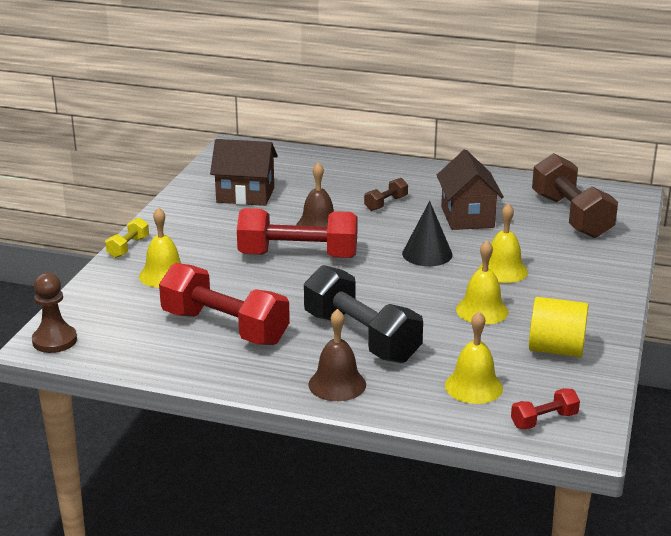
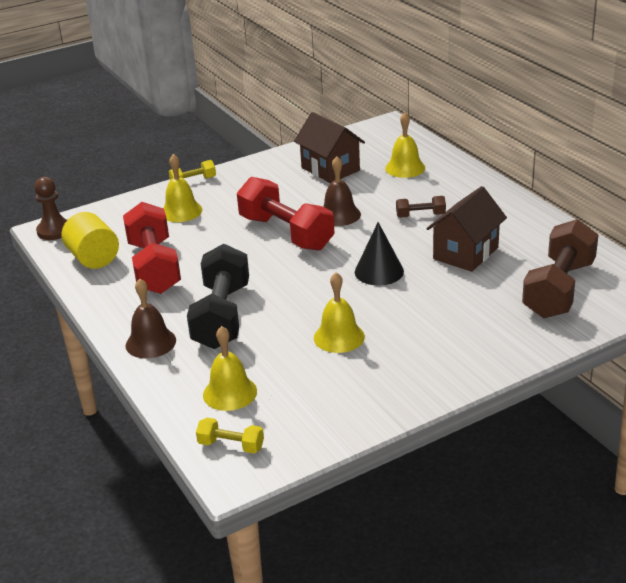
camera: 45 degrees right, 5 degrees up
(503, 270) = (413, 312): yellow bell -> yellow bell (405, 168)
(544, 420) = (231, 445): red dumbbell -> yellow dumbbell
(556, 349) = (337, 396): yellow cylinder -> yellow cylinder (93, 258)

